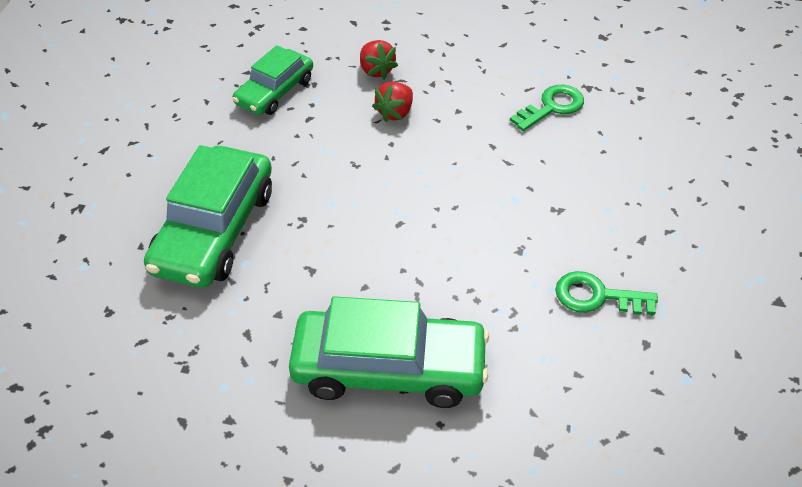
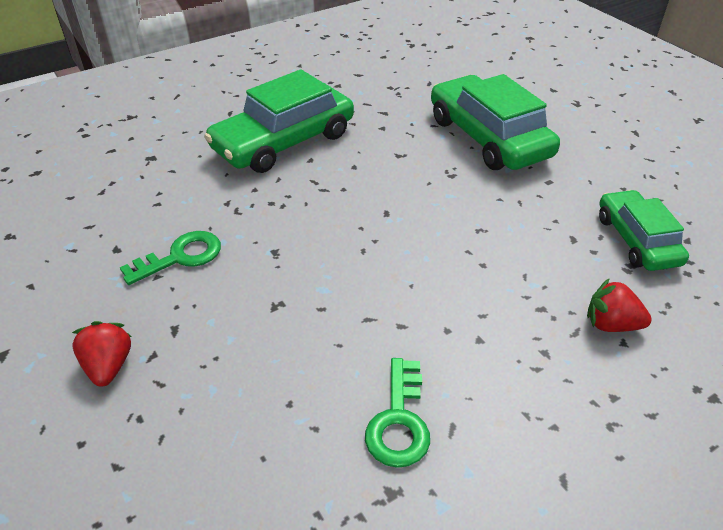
camera: 135 degrees right, 5 degrees down
(395, 113) = (524, 293): red strawberry -> red strawberry (109, 366)

